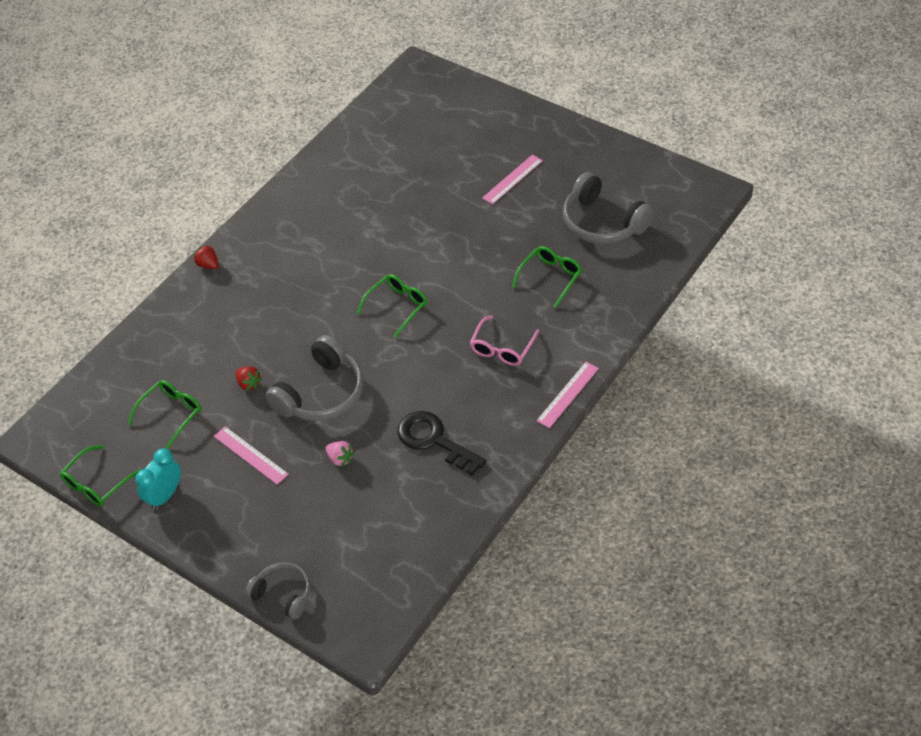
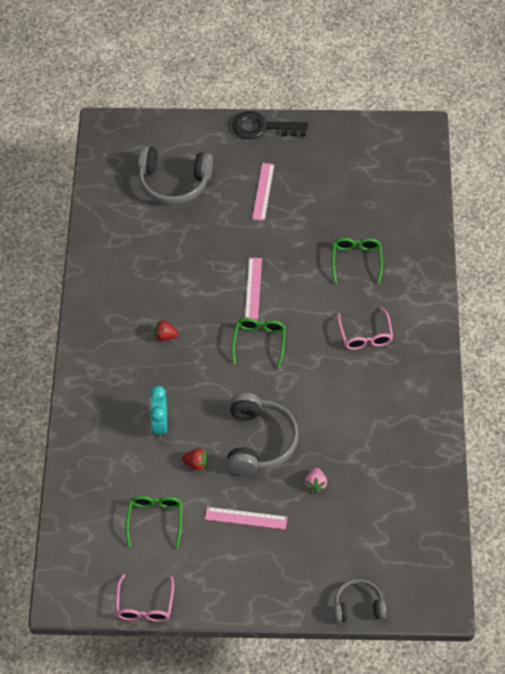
camera: 35 degrees left, 5 degrees up
(96, 484) = (144, 606): green glasses -> pink glasses
(164, 496) = (207, 585): turquoise clock -> turquoise clock (160, 425)
(208, 265) = (77, 384): red strawberry -> red strawberry (165, 336)
(340, 459) = (315, 484): pink strawberry -> pink strawberry turned 90 degrees clockwise
(434, 440) = (373, 433): black key -> black key (263, 127)
(567, 394) = (440, 347): pink ruler -> pink ruler (253, 288)
(602, 223) = (360, 196): grey headphones -> grey headphones (174, 182)

